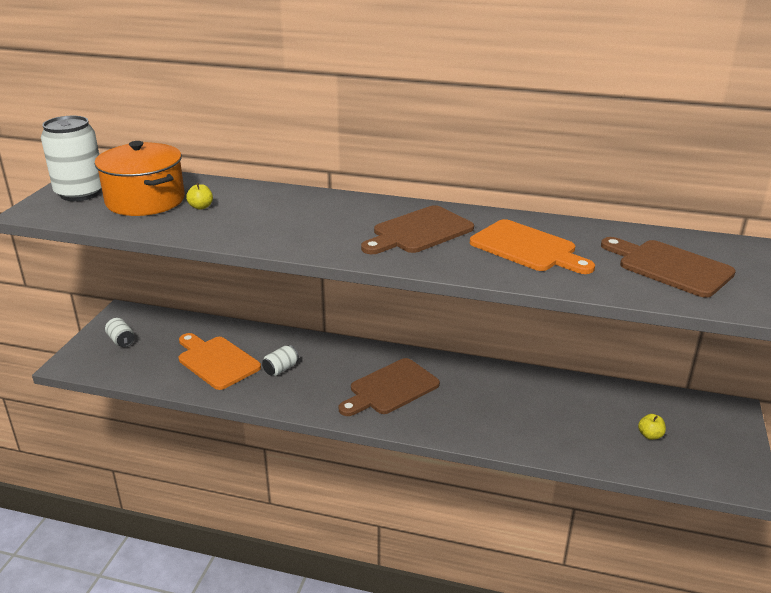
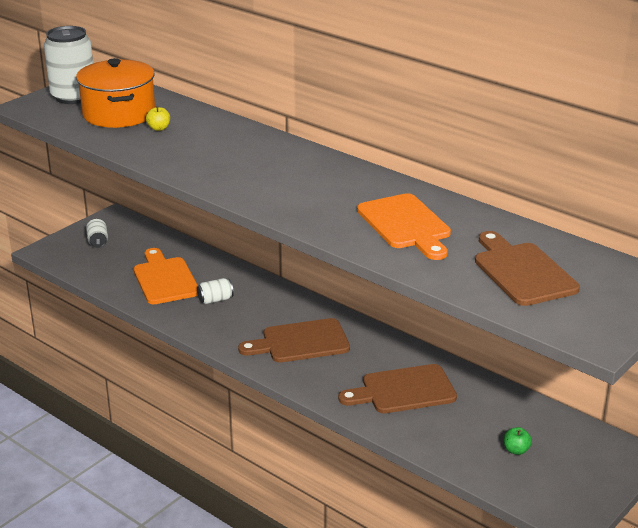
camera: 25 degrees right, 0 degrees up
(419, 231) = (323, 189): brown cutting board -> brown cutting board (403, 390)
(650, 435) = (516, 450): yellow apple -> green apple

